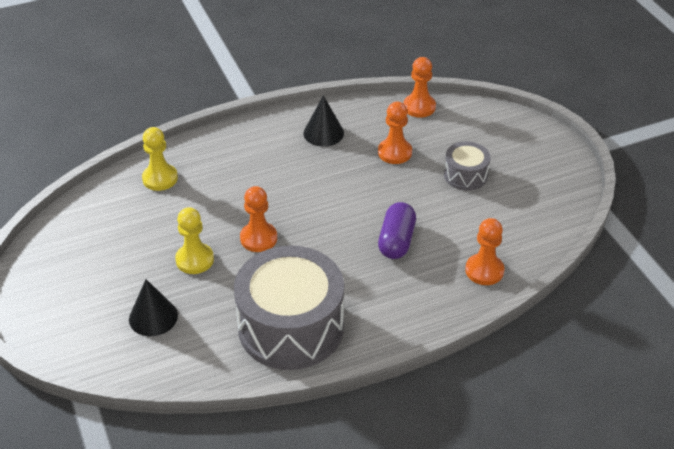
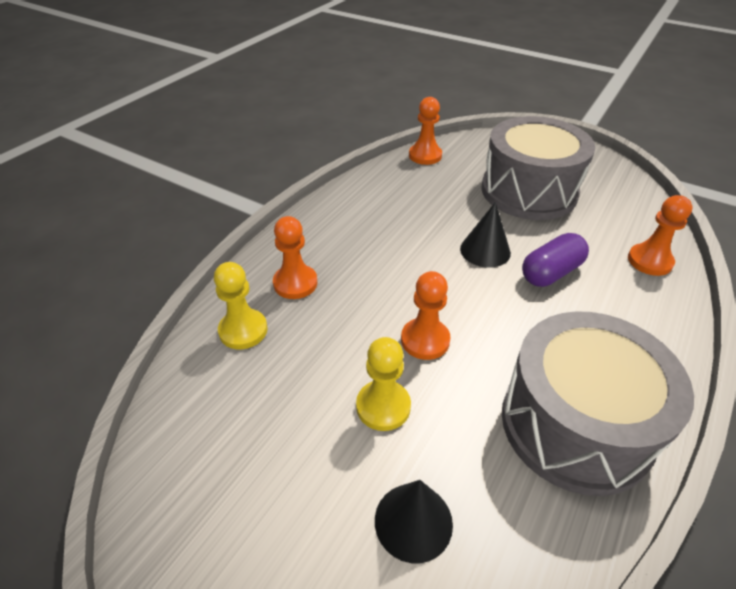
camera: 35 degrees left, 0 degrees up
(323, 133) = (369, 208): black cone -> black cone (485, 250)
(394, 152) = (451, 198): orange pawn -> orange pawn (295, 283)
(396, 241) = (551, 272): purple capsule -> purple capsule turned 75 degrees clockwise
(465, 175) = (528, 191): grey drum -> grey drum, size x2.09

